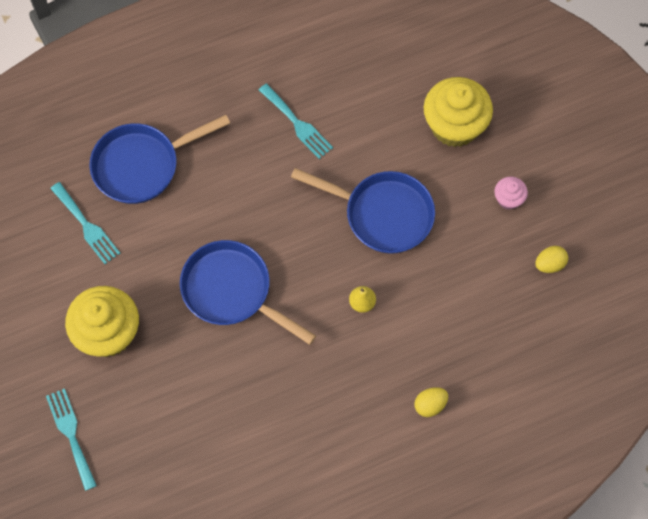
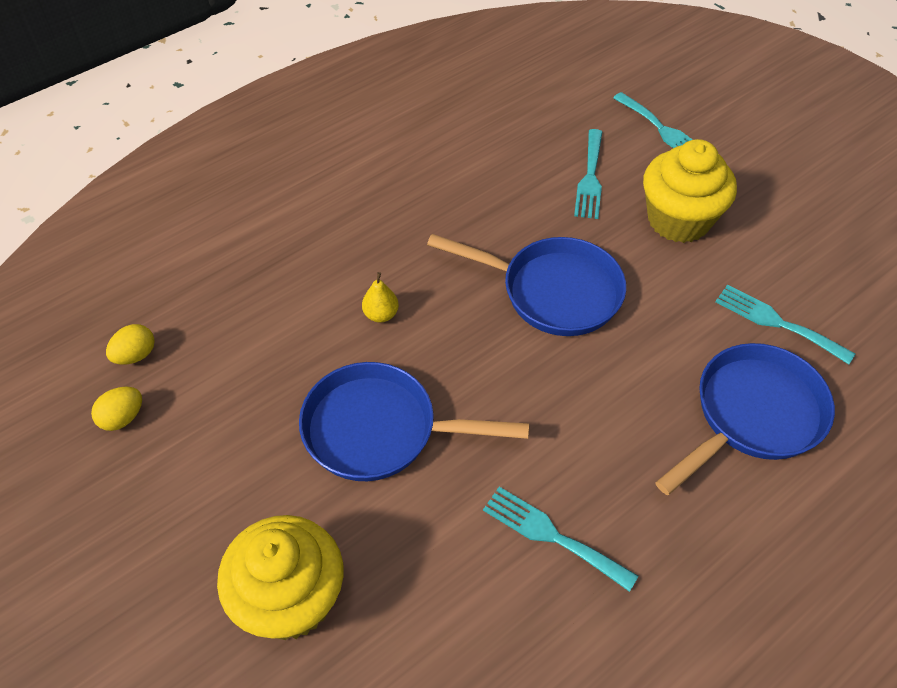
camera: 165 degrees right, 15 degrees down
(158, 395) = (590, 178): none -> turquoise fork
(430, 405) = (273, 230): yellow egg -> yellow egg (135, 355)
(508, 199) = (189, 497): pink cupcake -> none

